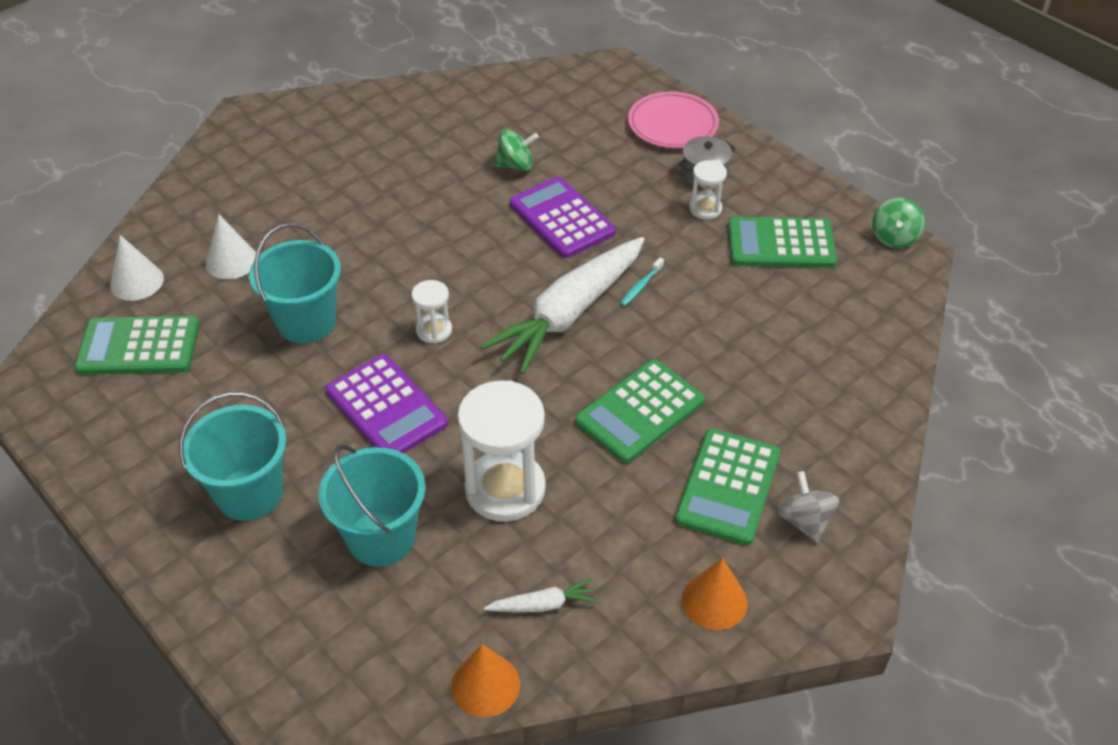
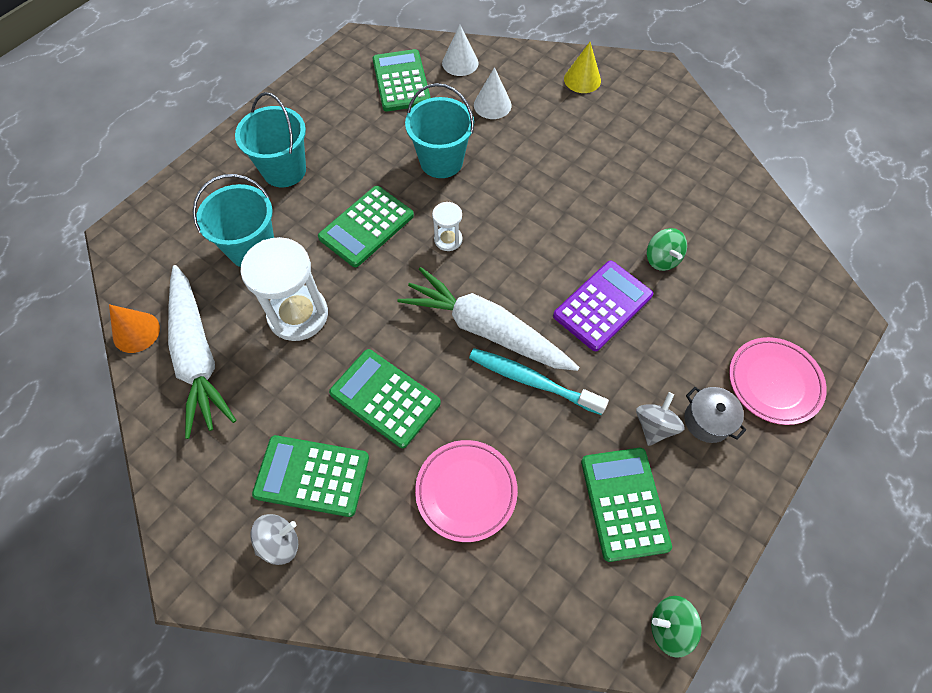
camera: 80 degrees right, 15 degrees up
(229, 176) = (582, 79): none -> yellow cone
(386, 407) = (366, 226): purple calculator -> green calculator
(543, 604) = (198, 356): white carrot -> white carrot, size x2.40
(641, 286) = (532, 381): turquoise toothbrush -> turquoise toothbrush, size x2.18
(705, 209) = (654, 426): white hourglass -> grey spinning top
(714, 601) = (200, 474): orange cone -> none
(758, 355) = (466, 491): none -> pink plate

